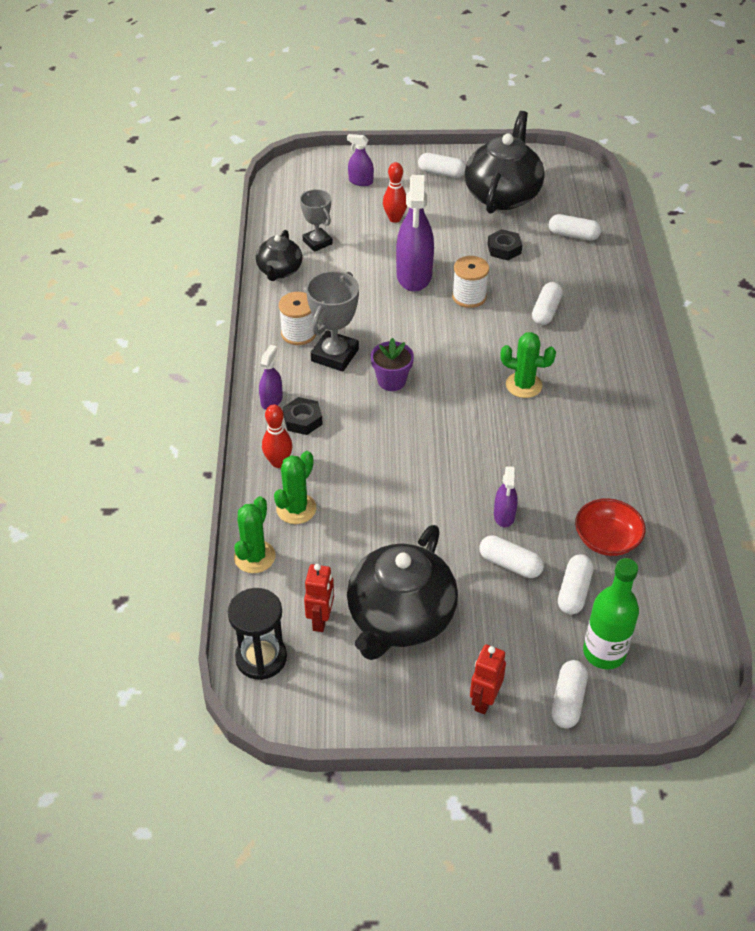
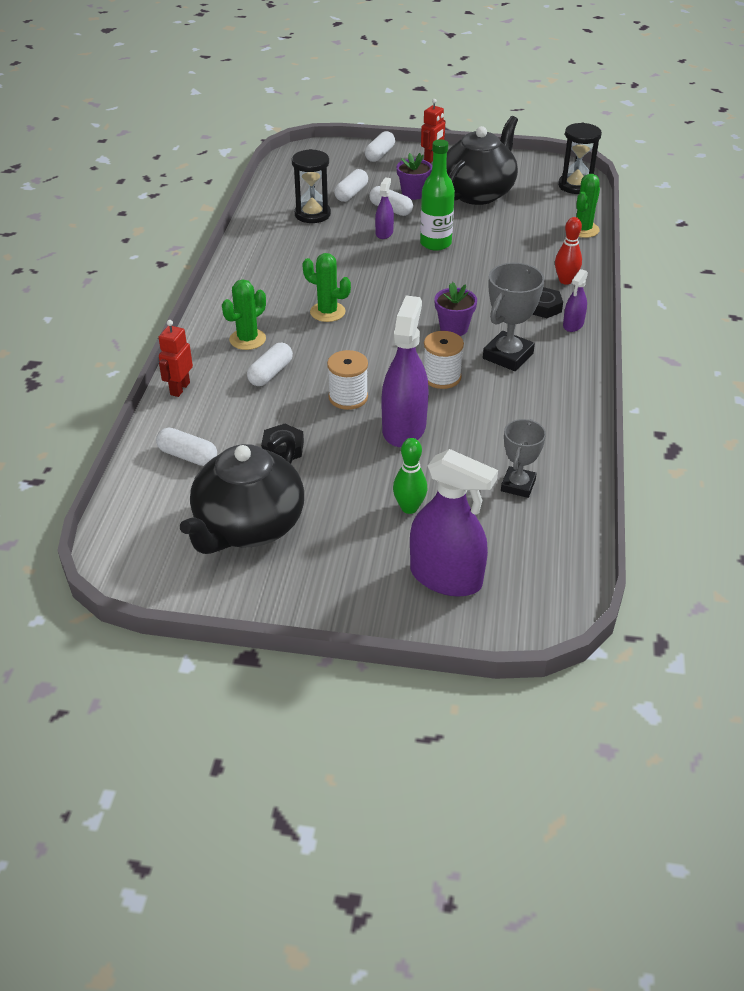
camera: 170 degrees left, 5 degrees down
(279, 271) = (567, 452): black teapot -> none
(296, 509) = (550, 251): green cactus -> green cactus (247, 339)
(298, 333) = (545, 380): white spool -> white spool (441, 377)
(317, 242) = (518, 485): grey trophy -> grey trophy turned 45 degrees clockwise
(321, 620) = (533, 197): red robot -> red robot (179, 388)
(360, 181) = (446, 577): purple spray bottle -> purple spray bottle, size x2.00
(395, 218) = (409, 508): red bowling pin -> green bowling pin
(441, 173) = (320, 577): white capsule -> none
(489, 604) = (413, 193): none -> purple flower pot
(604, 652) = (346, 169): green bottle -> green bottle (435, 243)
(607, 539) = (312, 214): red bowl -> black hourglass

